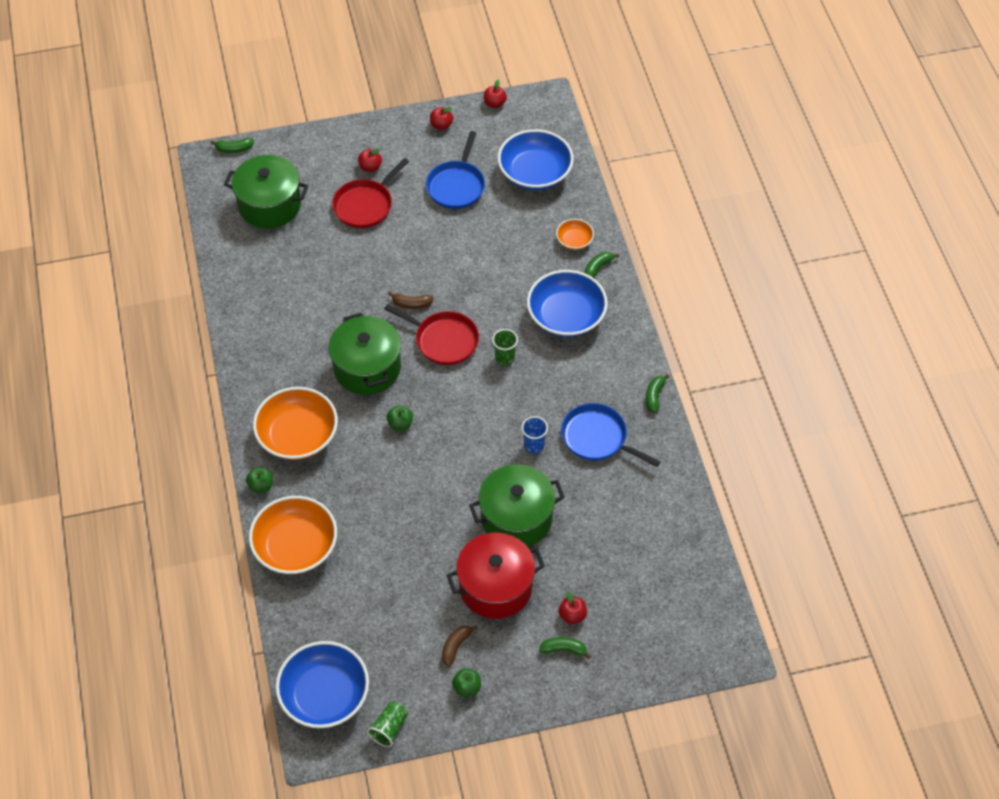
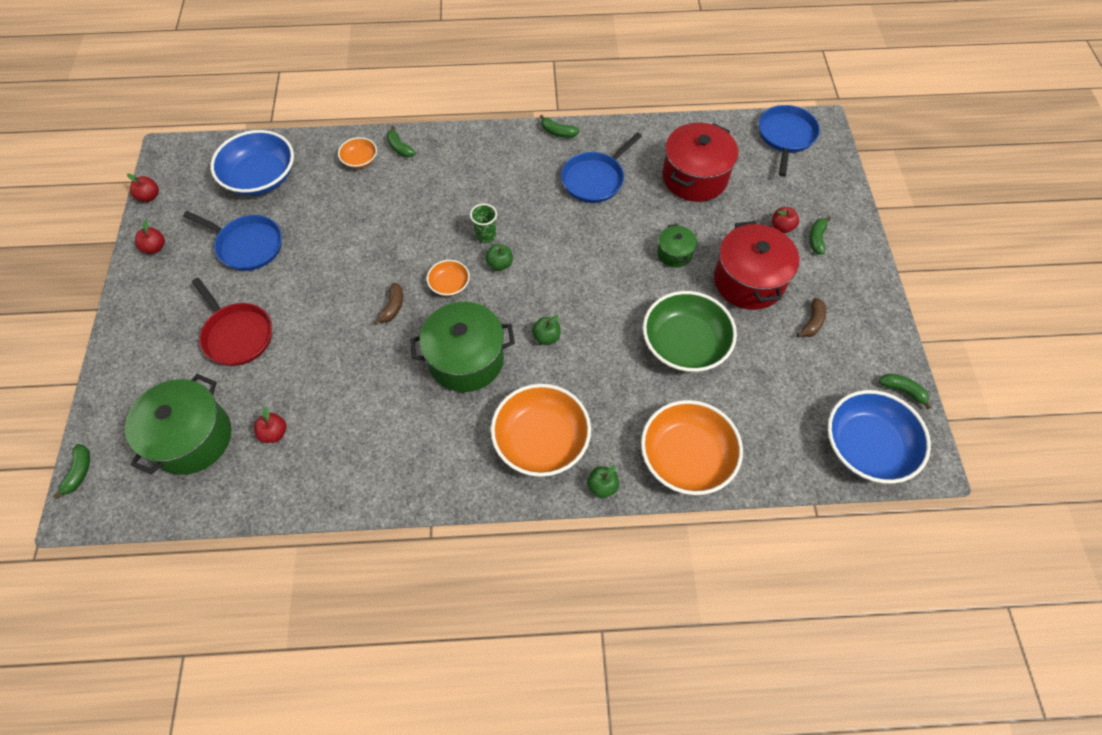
camera: 80 degrees left, 5 degrees up
(370, 167) = (183, 323): red apple -> red apple (274, 433)
(389, 728) = (902, 391): green cup -> green banana
(411, 536) = (685, 344): none -> green bowl
(443, 340) = (449, 284): red pan -> orange bowl
(455, 646) = (812, 322): brown banana -> brown banana turned 105 degrees counterclockwise
(467, 687) = (856, 319): green apple -> green apple (500, 264)
(516, 518) = (674, 253): green pot -> green pot, size x0.50
(534, 445) = (594, 228): blue cup -> none
(566, 316) = (449, 180): blue bowl -> none
(622, 528) = (695, 177): none -> red pot
(707, 616) = (786, 136): none -> blue pan

